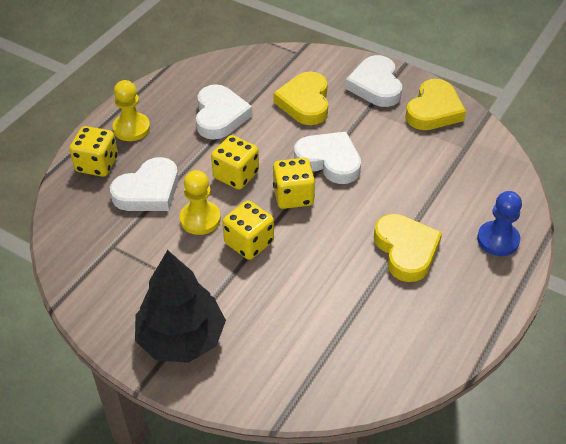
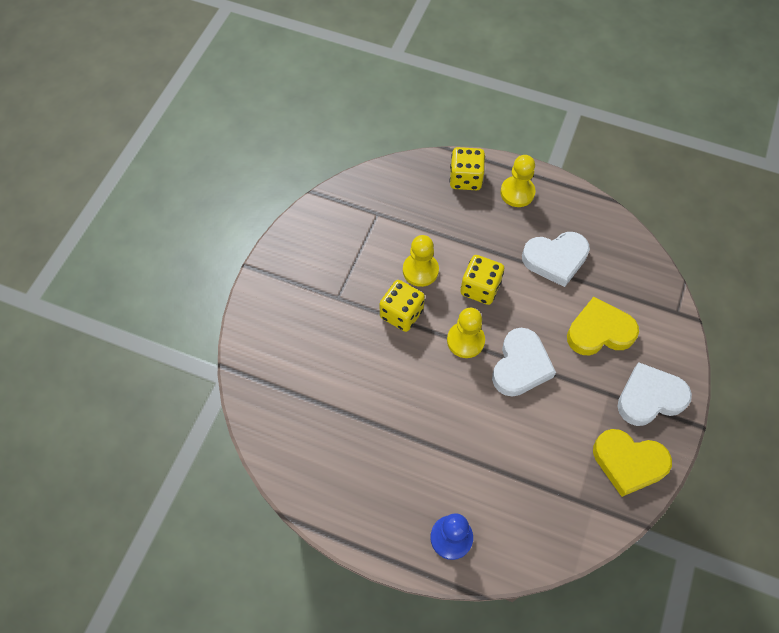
camera: 80 degrees right, 15 degrees up
(148, 191) = (444, 224): white heart -> none
(181, 338) = (294, 283): black tree -> none
(293, 196) = (465, 340): yellow dice -> yellow pawn
(406, 250) = (419, 449): yellow heart -> none

